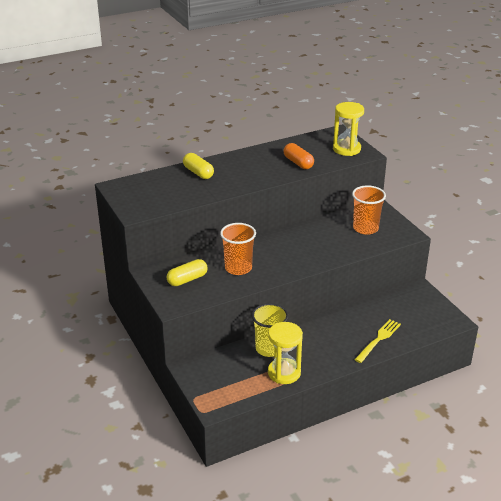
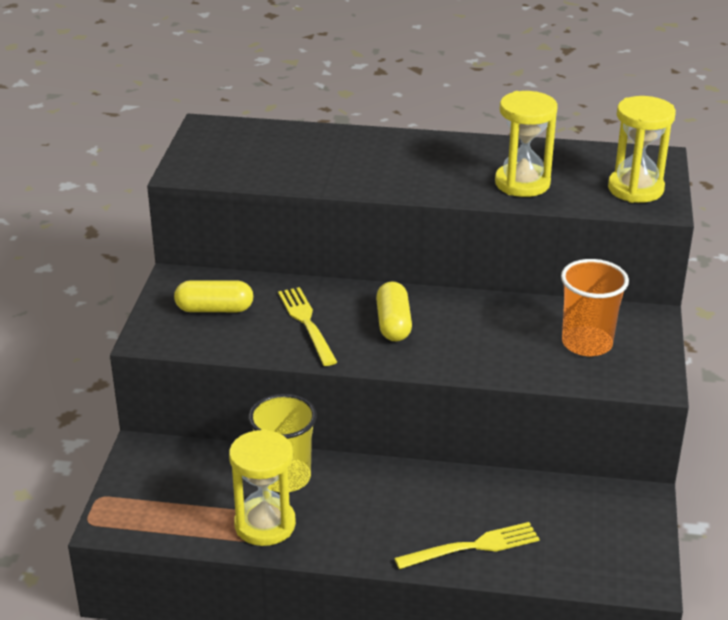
camera: 35 degrees right, 0 degrees up
(198, 173) = (346, 146): yellow capsule -> yellow capsule (393, 324)
(238, 268) = (306, 323): orange cup -> yellow fork
(298, 163) = (522, 183): orange capsule -> yellow hourglass

